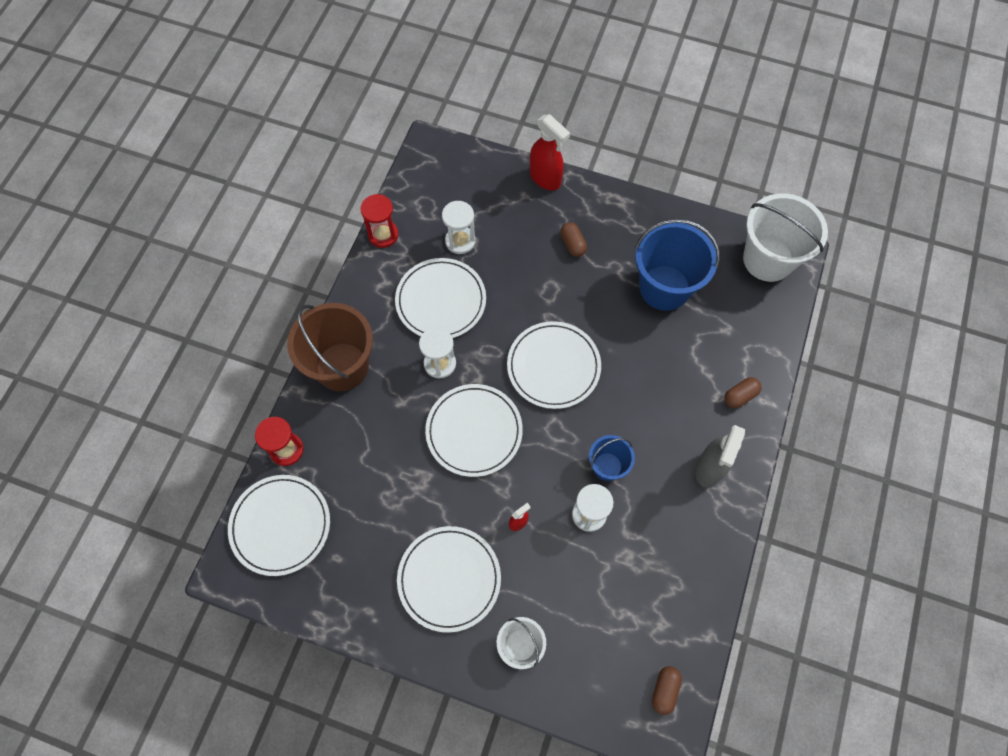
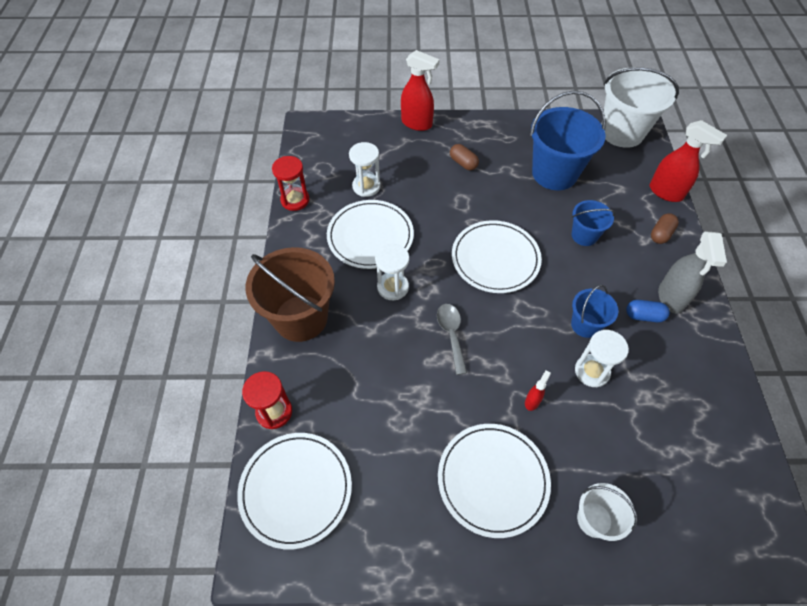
camera: 20 degrees left, 10 degrees down
(474, 431) = (451, 334): white plate -> grey spoon
(657, 371) = (584, 235): none -> blue bucket
(664, 690) = (750, 509): brown capsule -> none
(671, 477) = (644, 316): none -> blue capsule
(774, 350) = (666, 192): none -> red spray bottle

